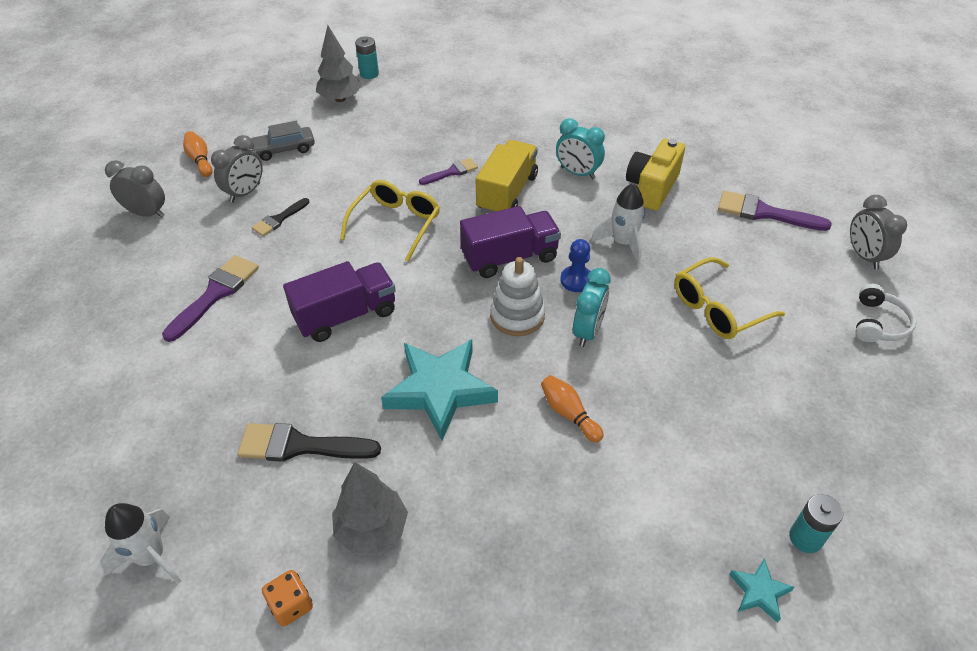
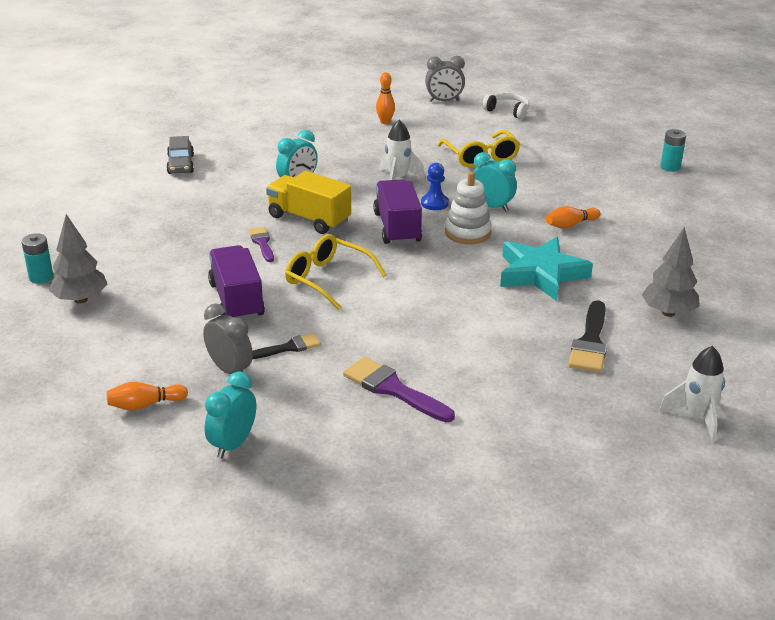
camera: 80 degrees left, 15 degrees down
(147, 213) = (233, 444): grey clock -> turquoise clock
(279, 219) = (288, 347): black brush -> black brush turned 75 degrees counterclockwise
(283, 149) = (160, 342): grey car -> grey car (180, 164)
(291, 605) = (731, 350): orange dice -> none
(346, 315) = (445, 313): purple truck -> purple truck (236, 300)
(651, 188) = (335, 157): yellow camera -> none
(759, 592) = (706, 187): turquoise star -> none
(764, 213) = (385, 122): purple brush -> orange bowling pin

